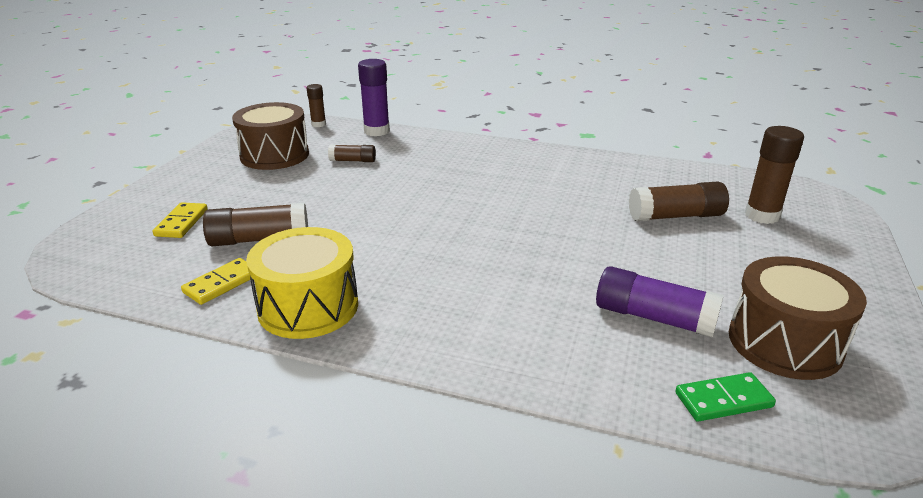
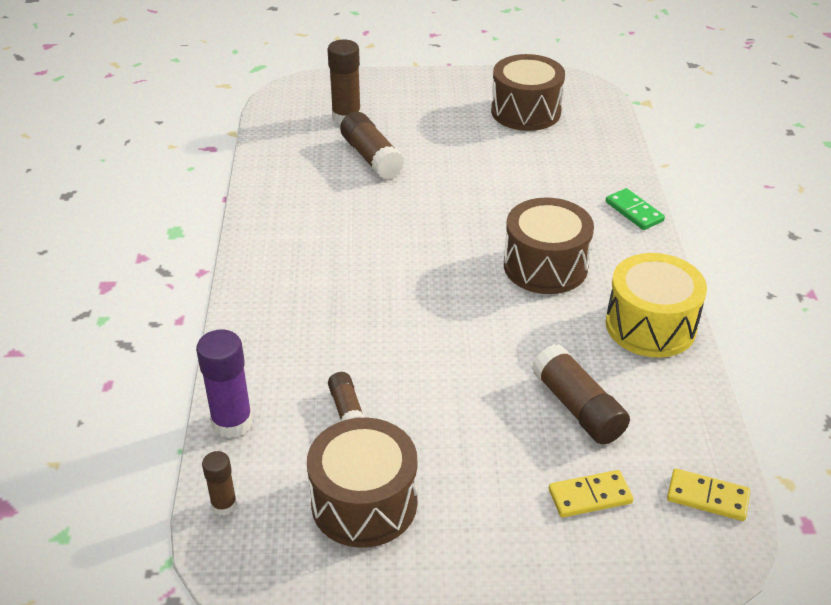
camera: 110 degrees left, 10 degrees up
(222, 284) = (664, 396): yellow domino -> yellow domino (707, 497)
(443, 270) = (545, 266): none -> brown drum
(654, 317) = (535, 158): purple glue stick -> none
(723, 400) = (599, 131): green domino -> green domino (634, 211)

